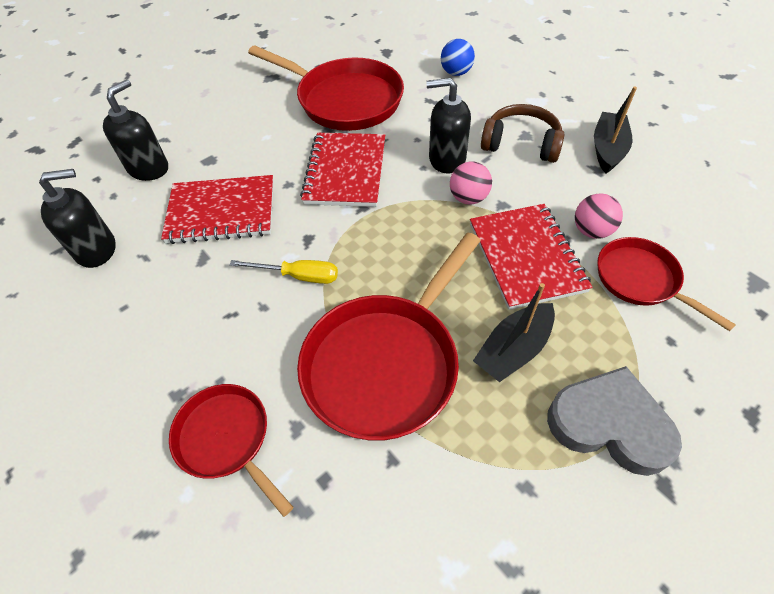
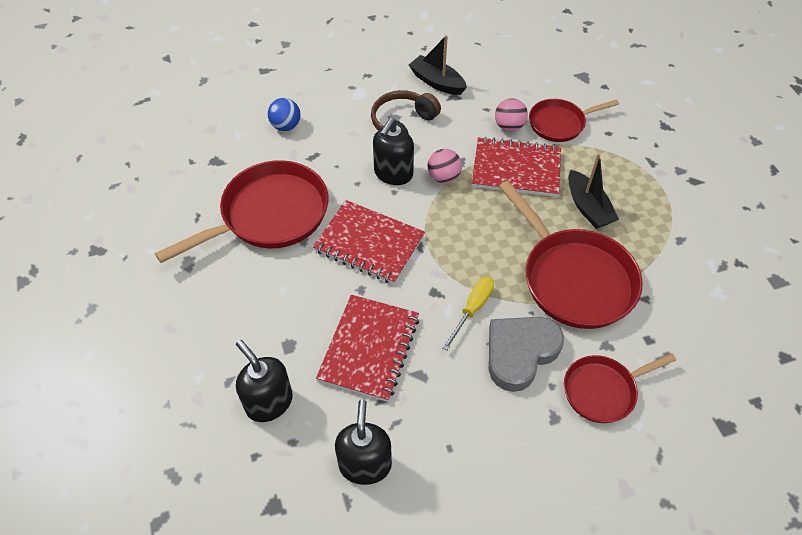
camera: 70 degrees left, 0 degrees up
(609, 424) = (653, 186): grey heart -> grey heart (520, 353)

